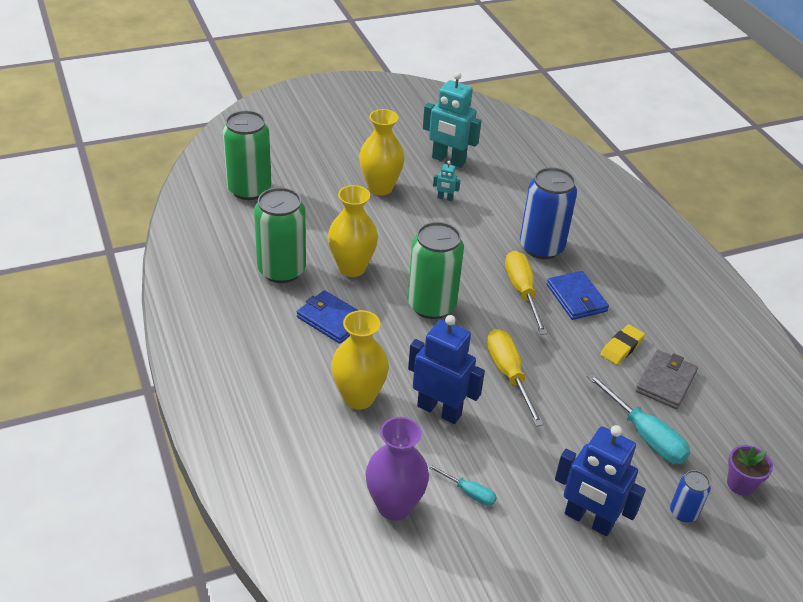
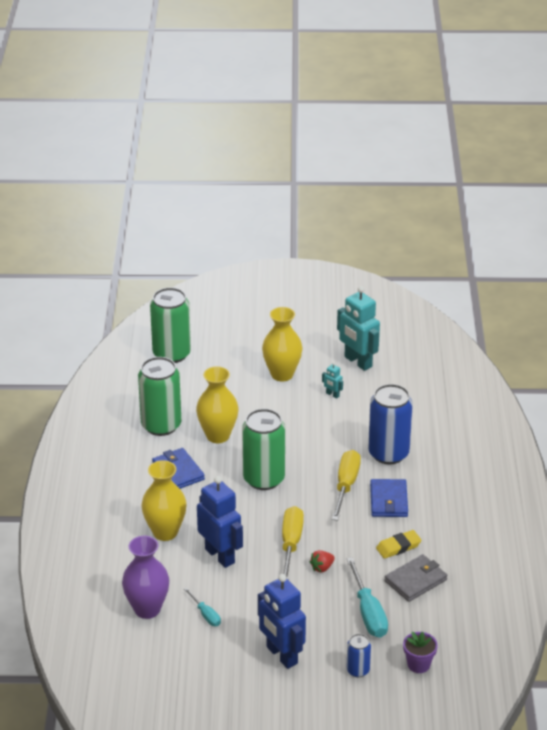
camera: 25 degrees right, 5 degrees down
(560, 394) = (322, 568): none -> red strawberry

